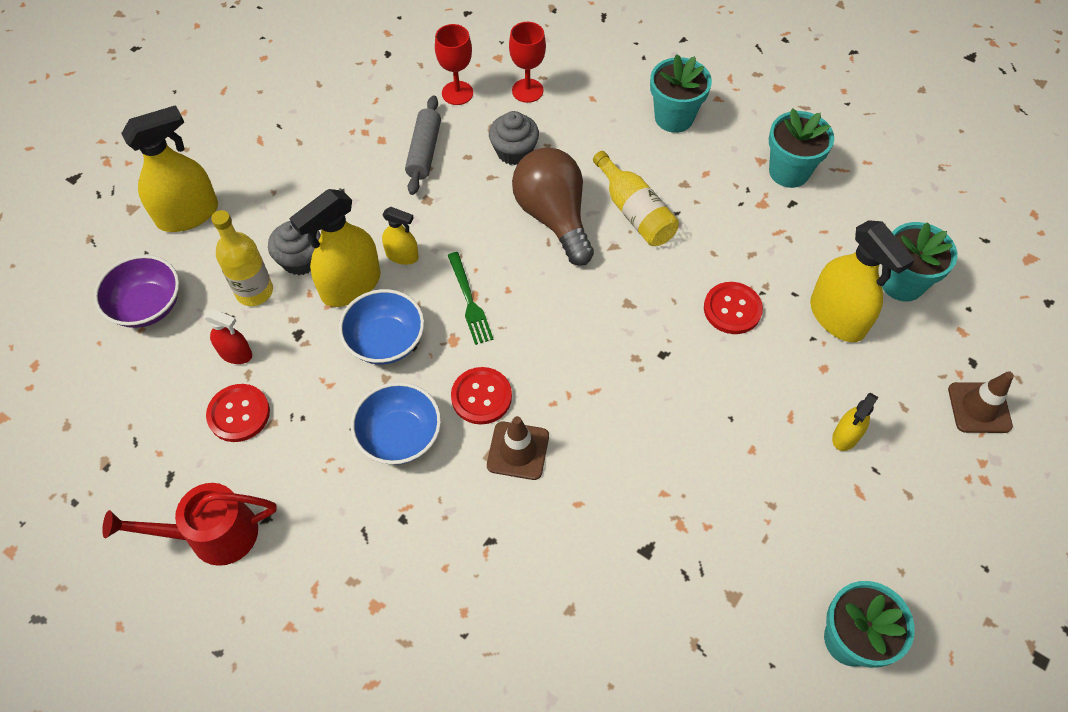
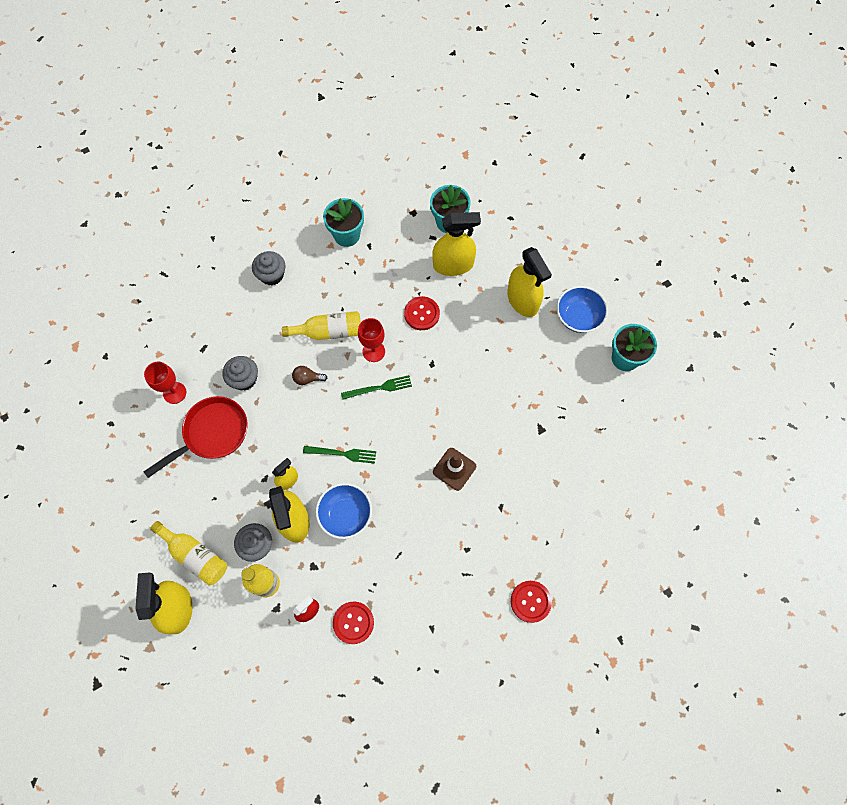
camera: 65 degrees left, 10 degrees up
(147, 306) = (241, 659): purple bowl -> none
(212, 535) = (428, 664): red watering can -> none
(261, 203) = (195, 556): none -> yellow bottle
(400, 436) = (414, 531): blue bowl -> blue bowl (578, 317)
(424, 151) = (212, 434): grey rolling pin -> red pan
(481, 397) = (411, 474): red button -> red button (530, 601)
(527, 90) = (199, 349): red goblet -> red goblet (373, 351)
(553, 217) = (307, 378): brown light bulb -> brown light bulb, size x0.42
(588, 304) = (379, 388): none -> green fork
(674, 118) = (272, 275): turquoise flower pot -> grey cupcake
(846, 436) = (522, 300): yellow spray bottle -> yellow spray bottle, size x1.90
(979, 408) = (536, 231): brown traffic cone -> none

